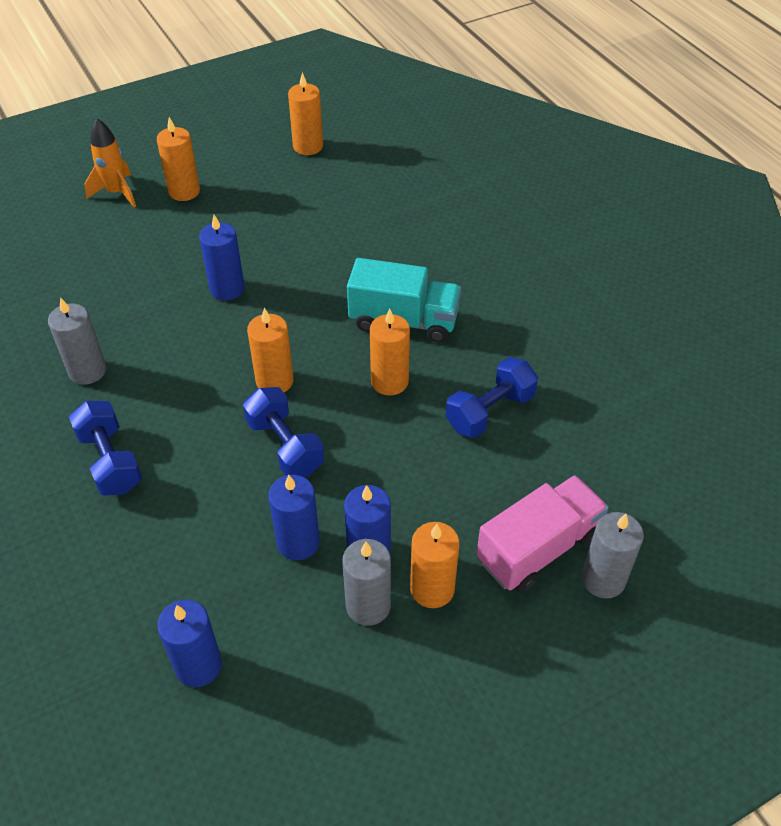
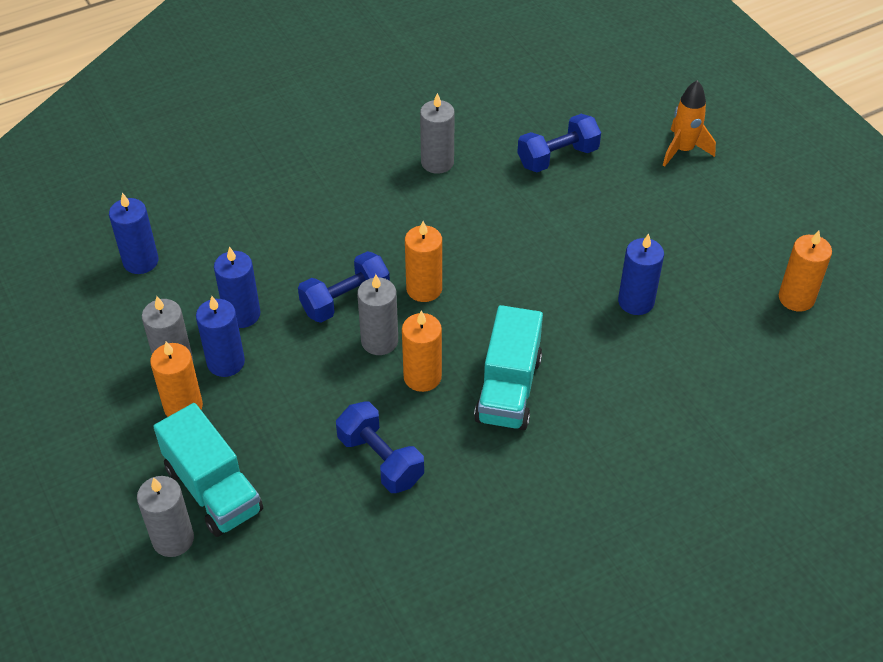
camera: 90 degrees right, 0 degrees up
(110, 461) = (336, 189): blue dumbbell -> blue dumbbell (557, 157)
(184, 191) = (694, 200): orange candle -> none
(227, 289) = (547, 245): blue candle -> blue candle (636, 301)
(343, 416) = (379, 341): none -> grey candle
(538, 548) = (213, 489): pink truck -> turquoise truck

